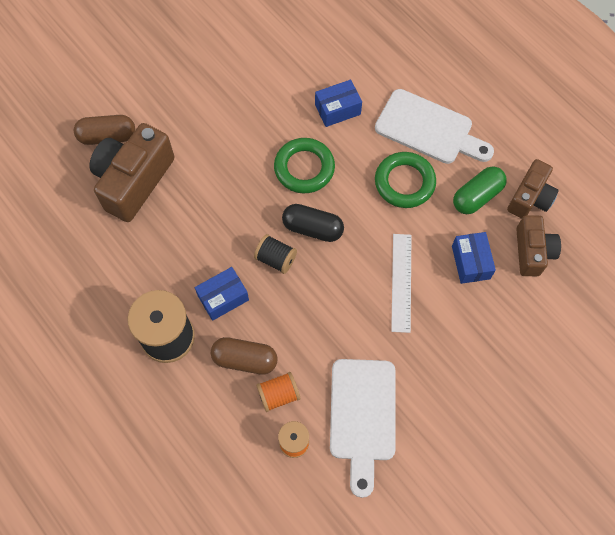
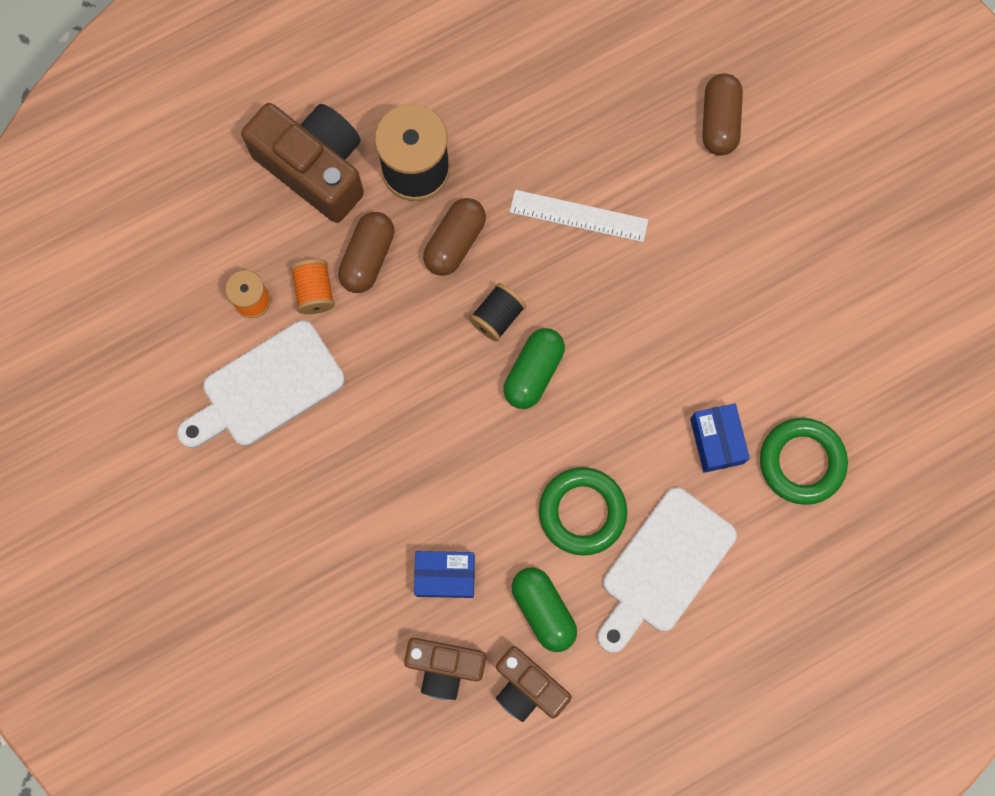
camera: 100 degrees right, 10 degrees up
(134, 181) = (644, 149): brown camera -> brown camera (314, 167)
(223, 298) = (455, 242): blue box -> brown capsule
(304, 168) = (627, 377): green ring -> green ring (801, 462)
(312, 228) = (533, 372): black capsule -> green capsule
(362, 417) = (266, 388): white cutting board -> white cutting board turned 45 degrees counterclockwise
(401, 282) = (434, 475): white ruler -> white ruler (578, 216)

